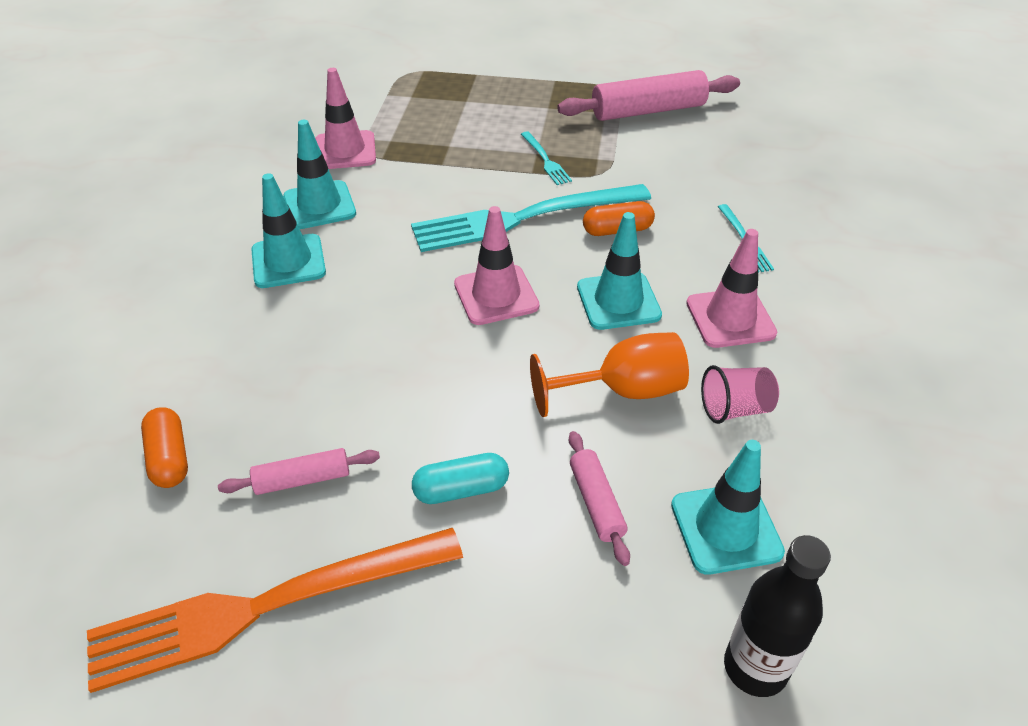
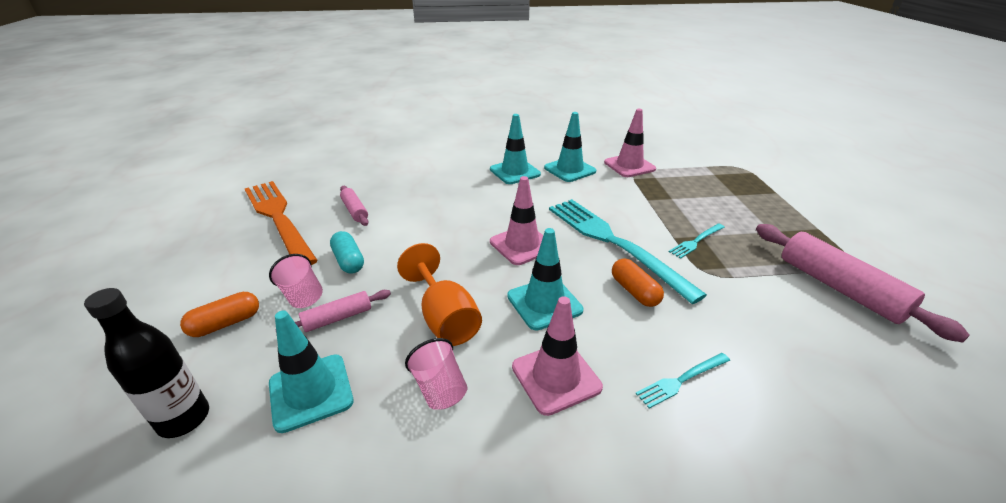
camera: 75 degrees right, 10 degrees down
(169, 458) = (367, 176): orange capsule -> orange capsule (226, 323)
(533, 549) = (302, 296): none -> pink cup

